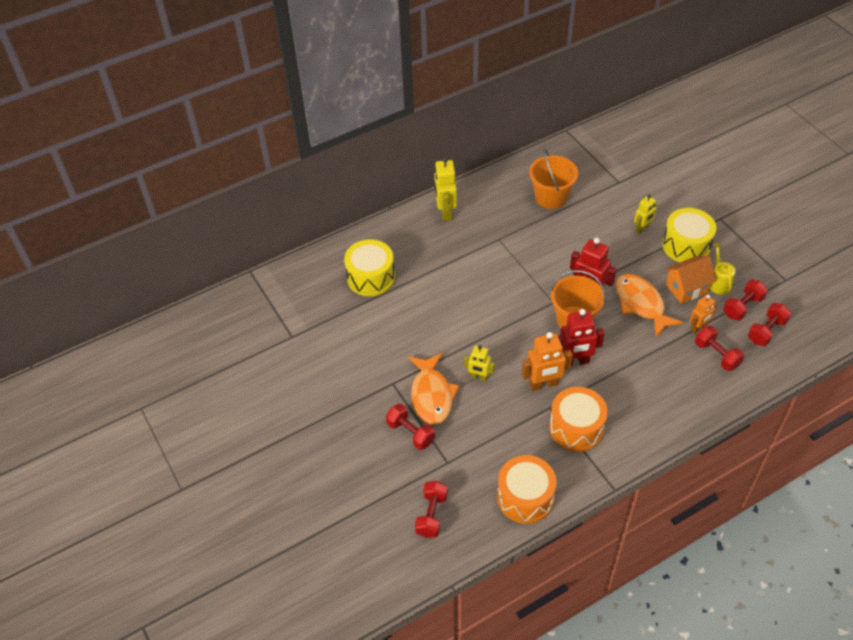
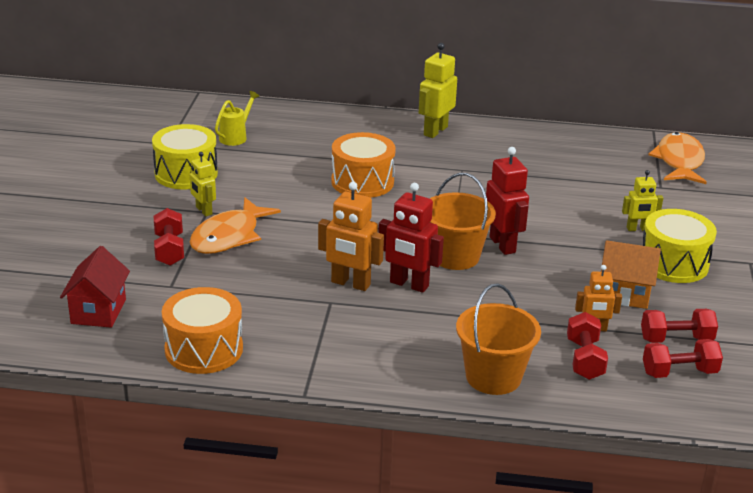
camera: 35 degrees right, 20 degrees down
(371, 277) = (296, 140): yellow drum -> yellow drum (186, 173)
(431, 515) = (98, 311): red dumbbell -> red house
(479, 377) = (293, 247): yellow robot -> yellow robot (203, 211)
(551, 197) = (563, 166): orange bucket -> orange bucket (493, 377)
(576, 428) = (335, 330): orange drum -> orange drum (362, 182)
(641, 304) = (550, 280): orange fish -> orange fish (679, 161)
(718, 282) = (673, 307): yellow watering can -> yellow watering can (236, 137)

